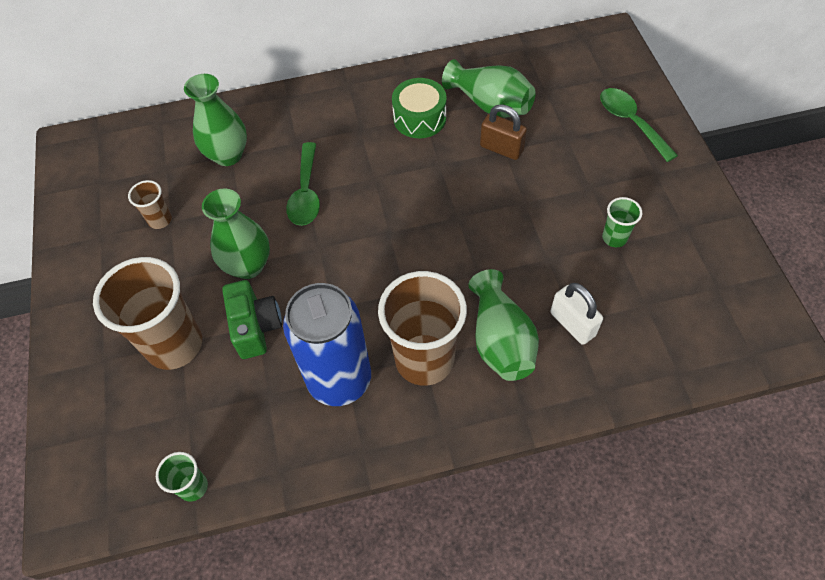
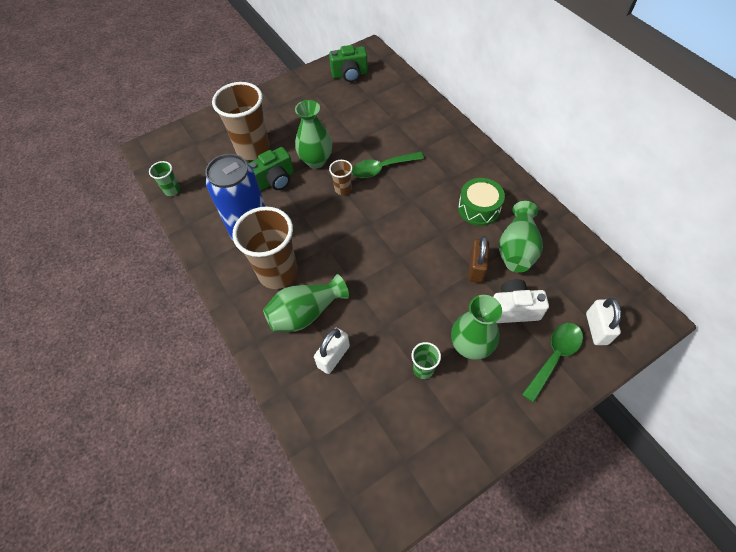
camera: 70 degrees right, 0 degrees up
(102, 181) = (349, 74): none -> green camera
(160, 220) = (333, 109): brown cup -> brown cup (343, 189)
(228, 155) = (394, 120): green vase -> green vase (470, 346)
(565, 135) = (513, 309): none -> white camera
(609, 79) = (596, 328): none -> white padlock

